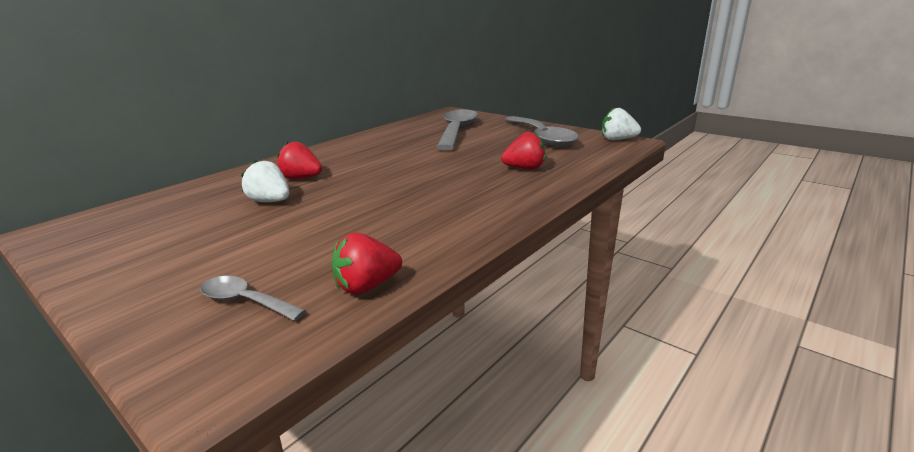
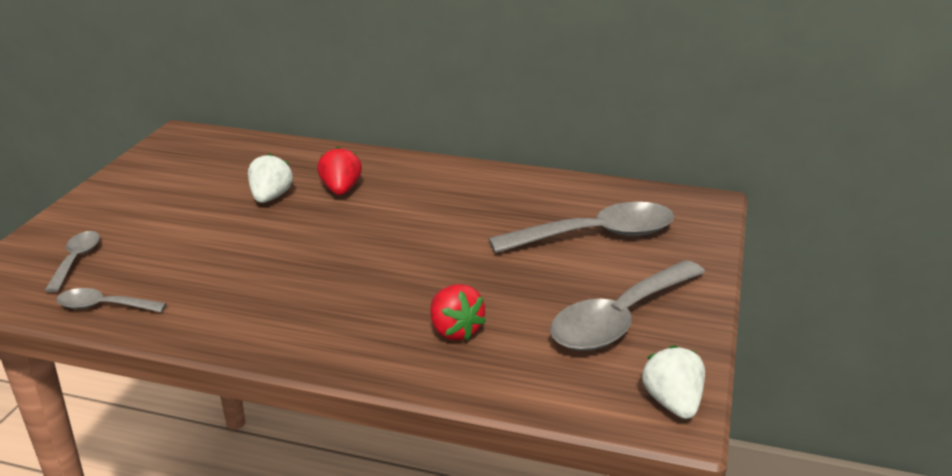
camera: 65 degrees right, 5 degrees up
(367, 286) = (104, 306): red strawberry -> grey spoon

